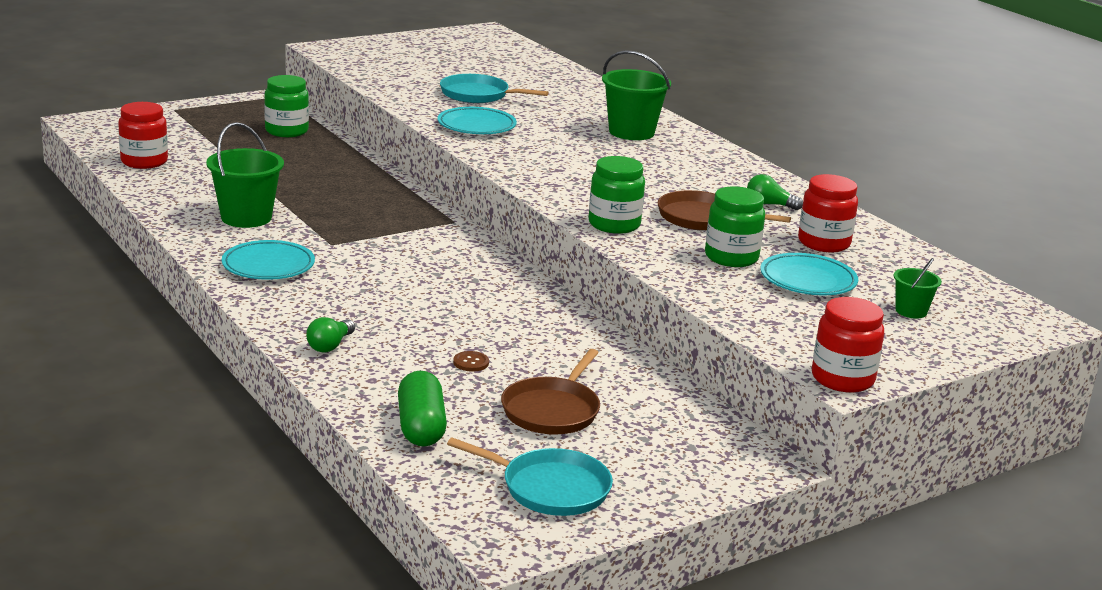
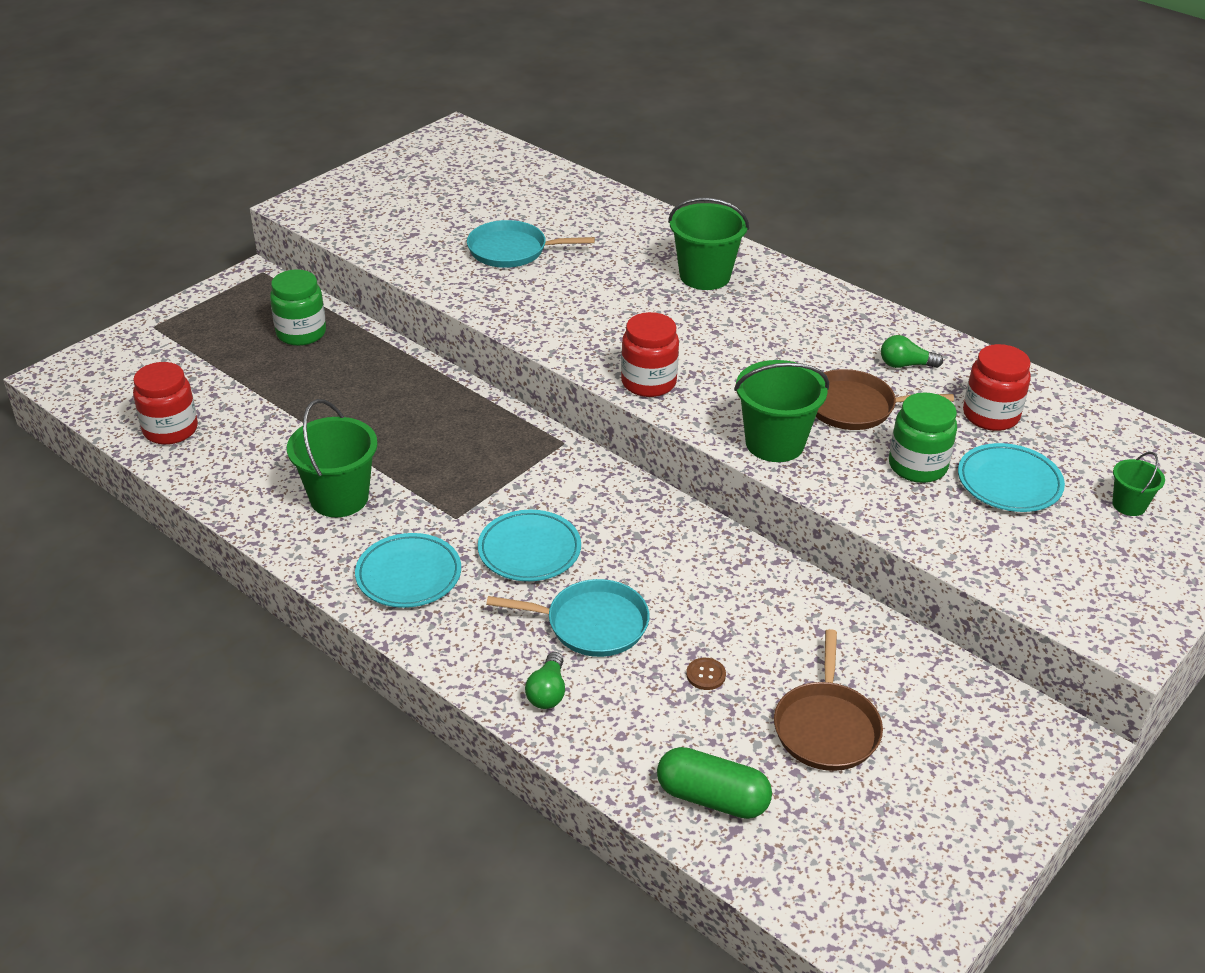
camera: 15 degrees left, 15 degrees up
(421, 427) = (712, 798): green capsule -> green capsule turned 45 degrees counterclockwise
(476, 126) = (541, 307): turquoise plate -> turquoise plate (529, 550)
(550, 488) = (889, 854): turquoise pan -> turquoise pan (591, 624)
(614, 224) = (774, 443): green jar -> green bucket
(842, 379) = (1127, 637): red jar -> red jar (648, 382)

